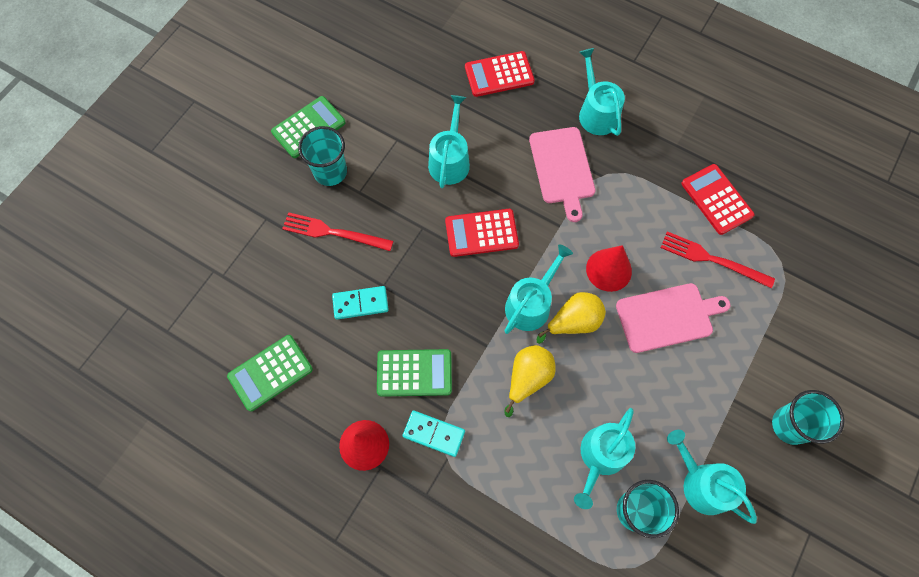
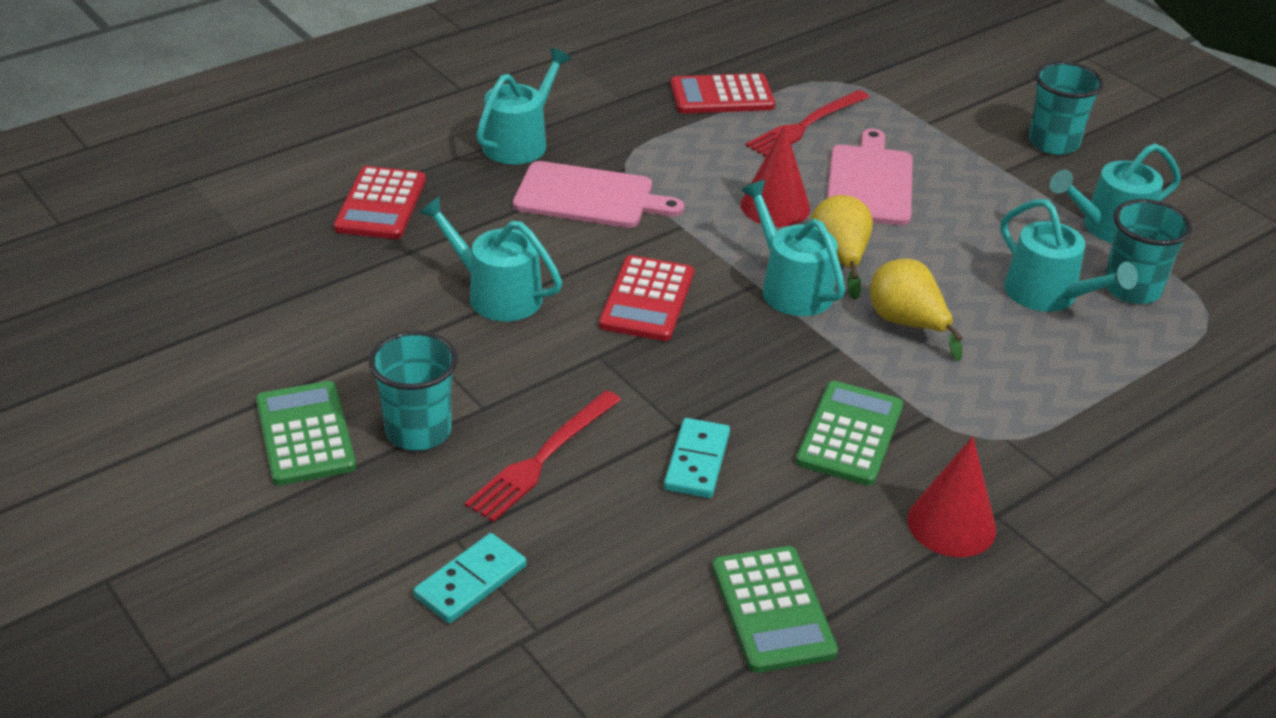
camera: 70 degrees left, 30 degrees down
(434, 434) = (960, 441): turquoise domino -> turquoise domino (471, 582)
(596, 112) = (520, 142): turquoise watering can -> turquoise watering can turned 120 degrees clockwise

